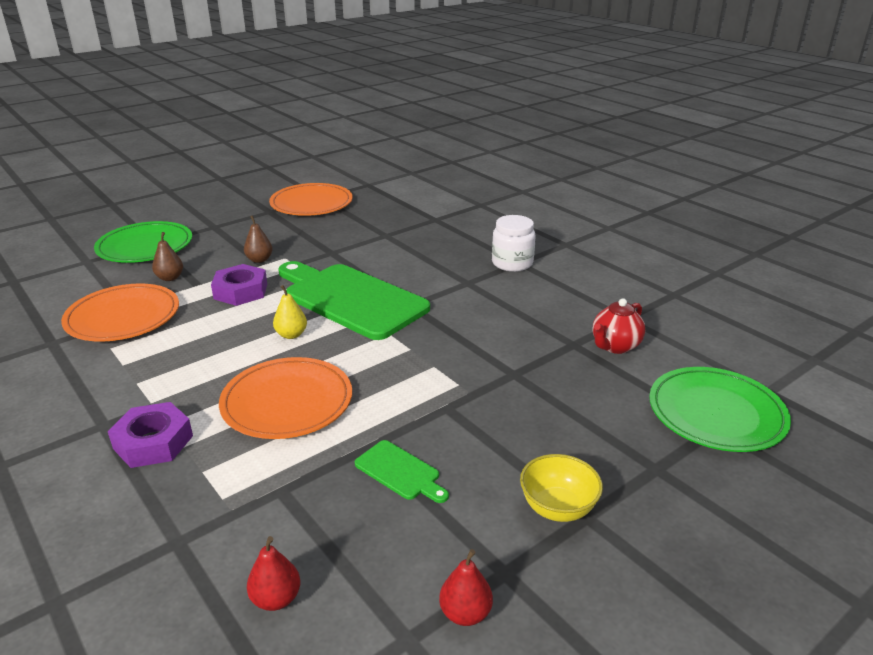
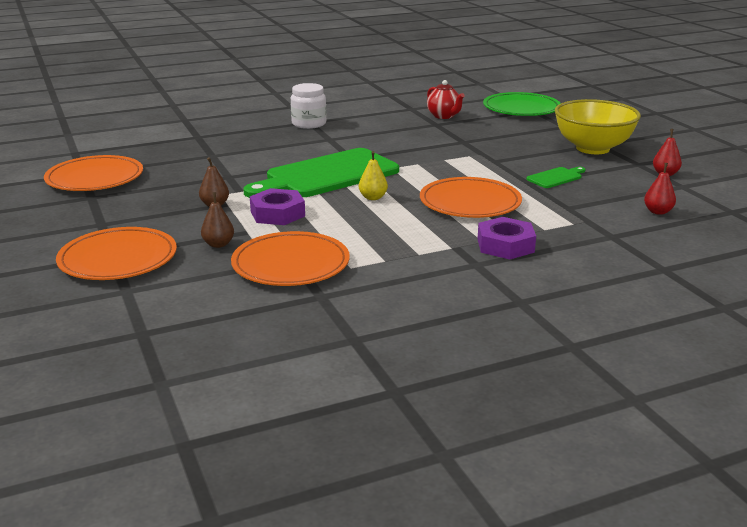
camera: 75 degrees left, 5 degrees down
(145, 246) = (118, 259): green plate -> orange plate
(557, 508) = (592, 148): yellow bowl -> yellow bowl, size x1.85

